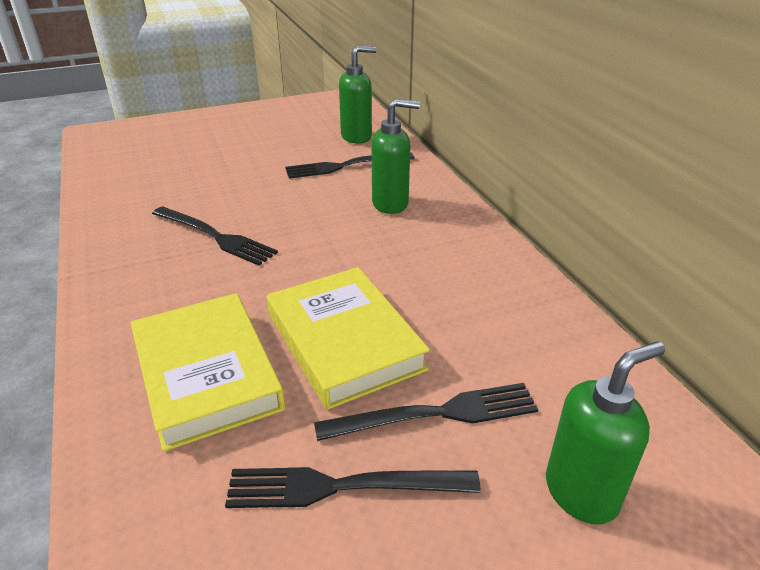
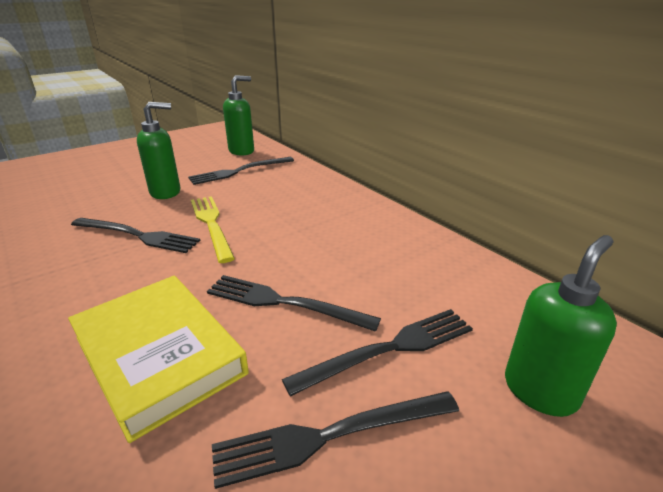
camera: 15 degrees left, 5 degrees down
(295, 234) = (211, 224): none -> yellow fork
(344, 341) = (284, 303): yellow book -> black fork
(391, 204) = (286, 193): green soap dispenser -> green soap dispenser (166, 192)

